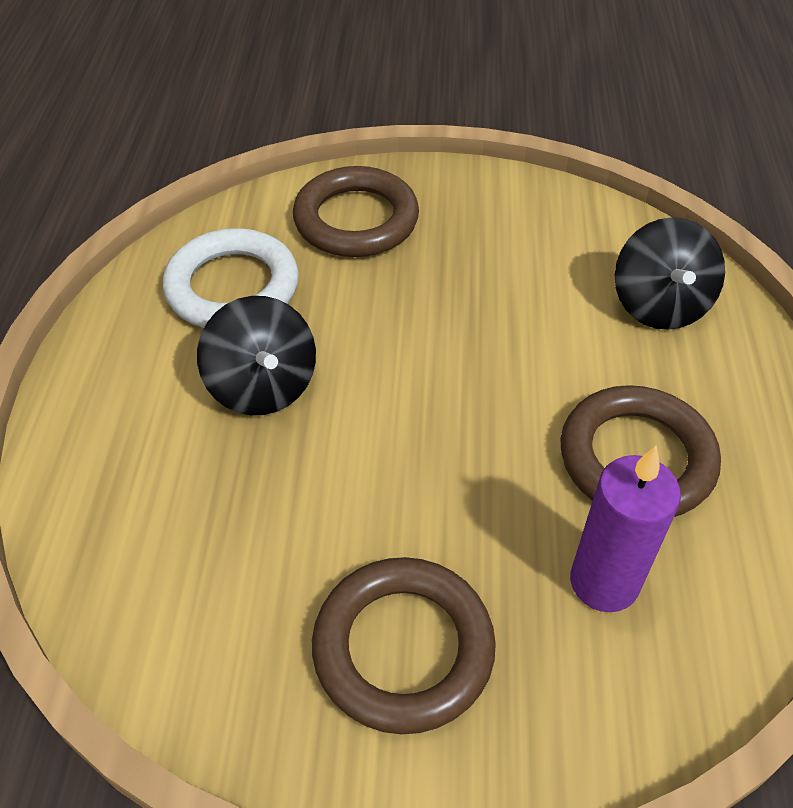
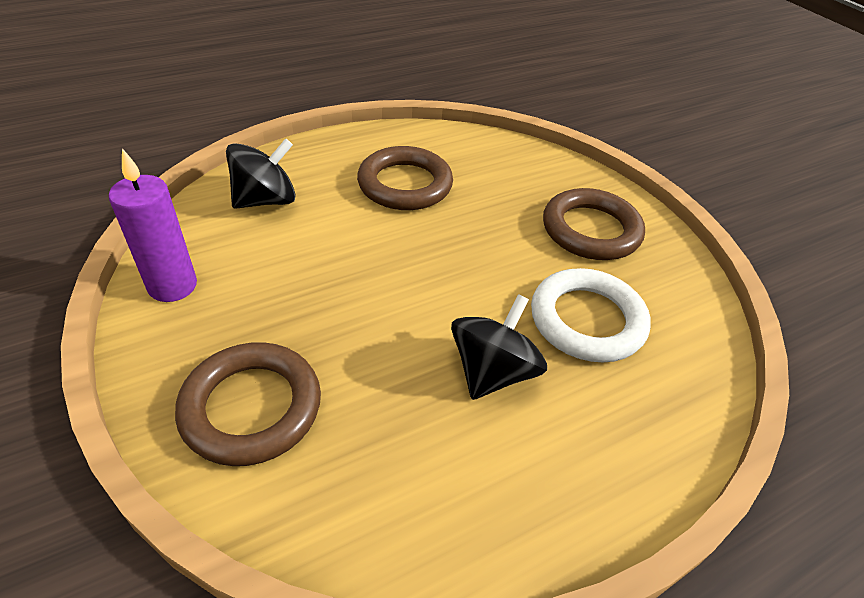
camera: 125 degrees left, 5 degrees down
(232, 287) = (405, 459): white ring -> white ring (587, 320)
(604, 582) = (490, 179): purple candle -> purple candle (172, 286)

